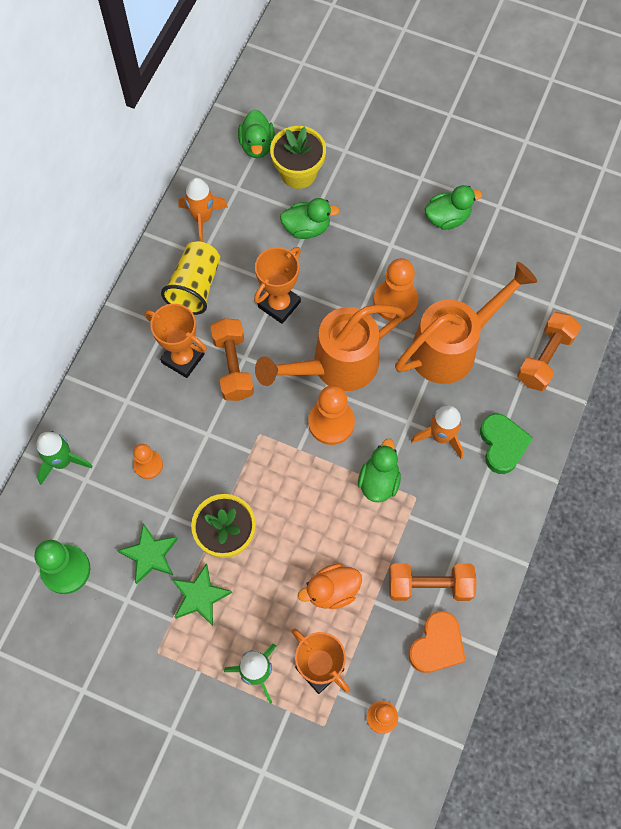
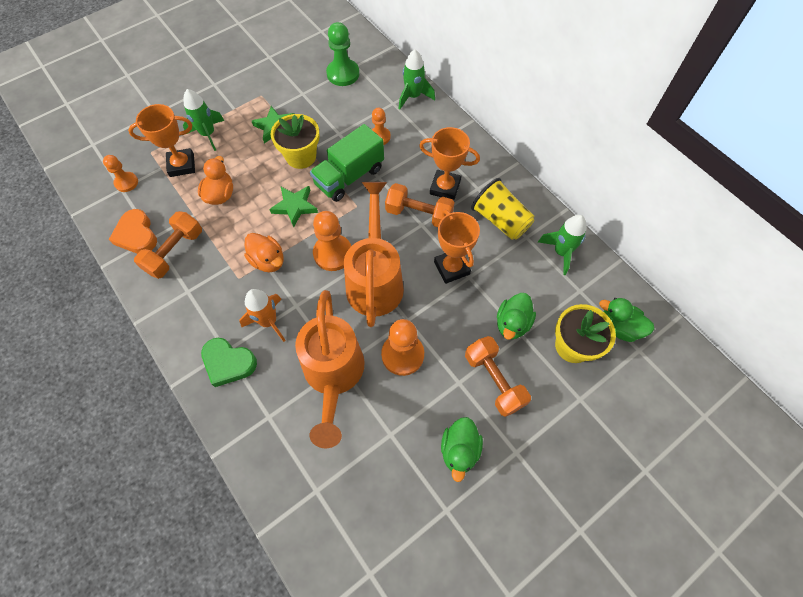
camera: 120 degrees right, 5 degrees down
(150, 555) = (320, 114): green star -> green star (295, 206)
(183, 358) = (445, 187): orange trophy -> orange trophy turned 45 degrees clockwise
(202, 218) = (561, 252): orange rocket -> green rocket
(225, 464) = (349, 176): none -> green truck
(379, 481) = (268, 261): green duck -> orange duck
(545, 358) = (272, 448): orange dumbbell -> orange dumbbell (494, 380)

